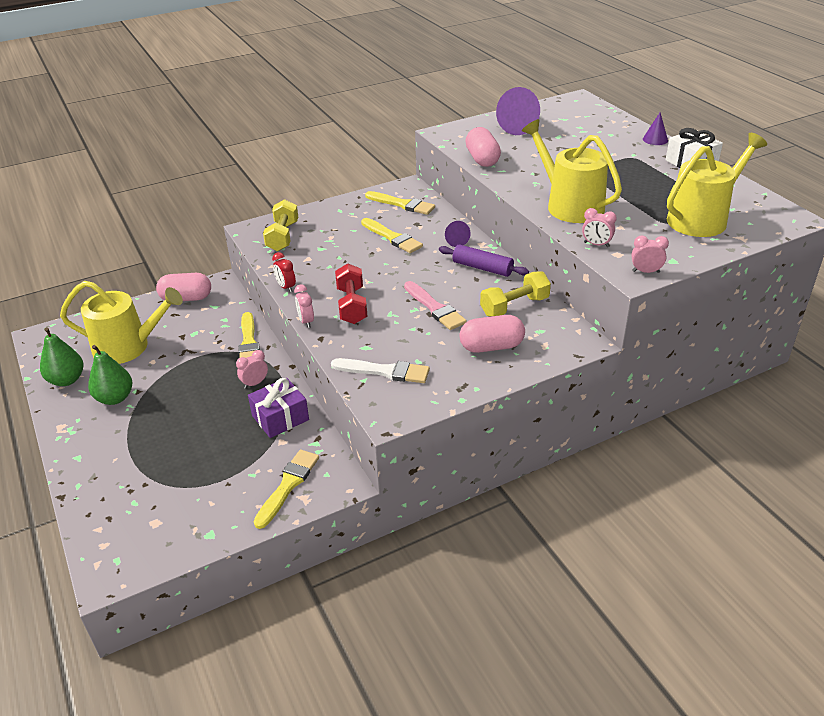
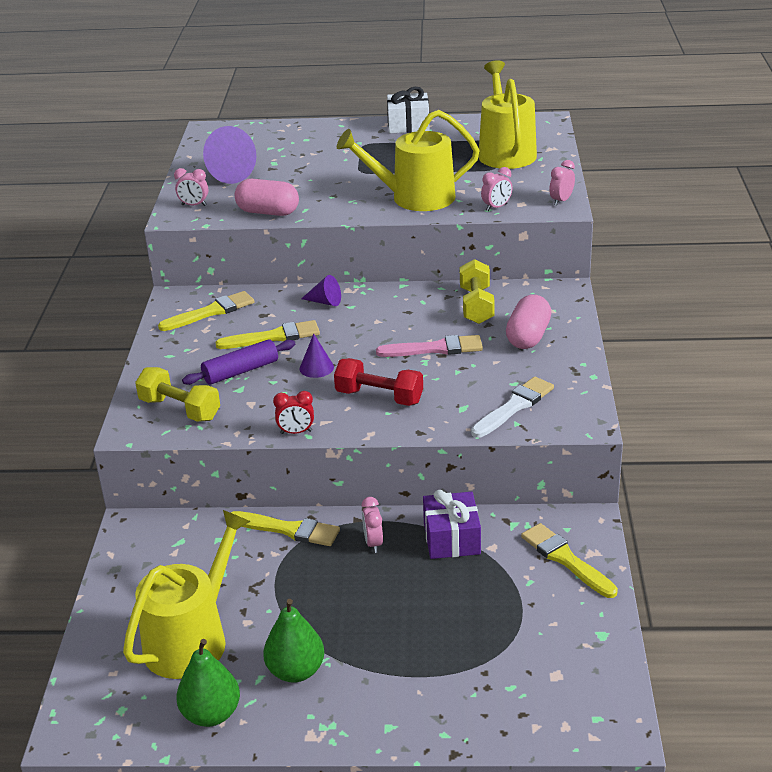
camera: 60 degrees left, 5 degrees down
(186, 298) = (134, 562): pink capsule -> none
(306, 321) = (379, 434): pink clock -> pink clock (194, 205)
(482, 268) = (393, 302): purple rolling pin -> purple rolling pin (241, 371)
(655, 139) = (345, 124): purple cone -> purple cone (316, 368)

